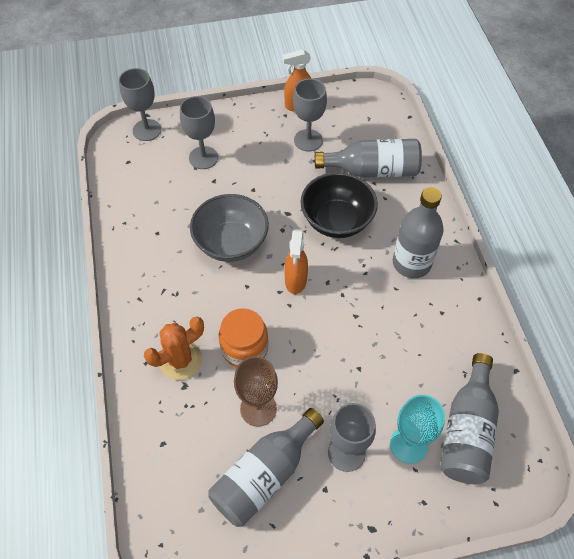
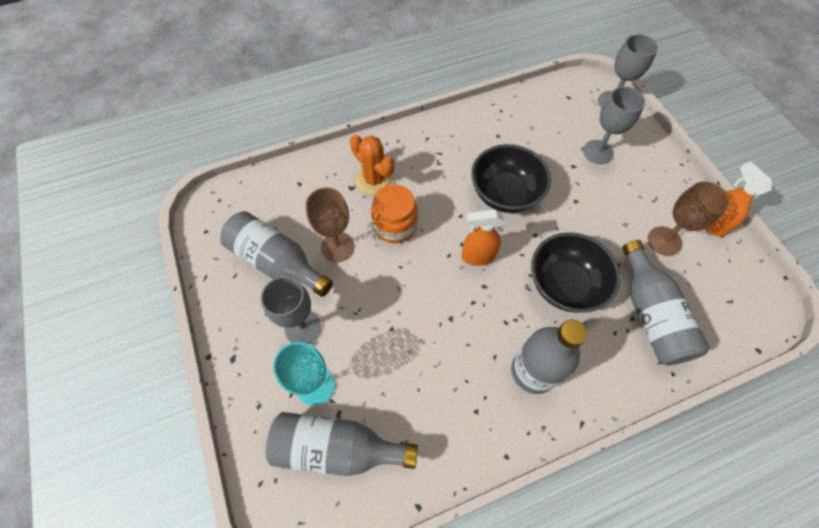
camera: 80 degrees right, 5 degrees up
(231, 243) = (505, 194): grey bowl -> black bowl
(308, 140) = (664, 241): grey goblet -> brown goblet

